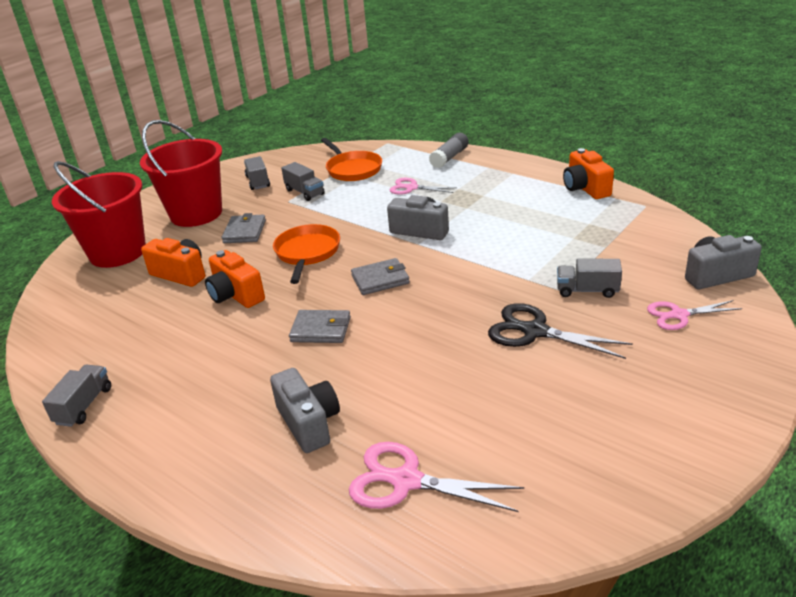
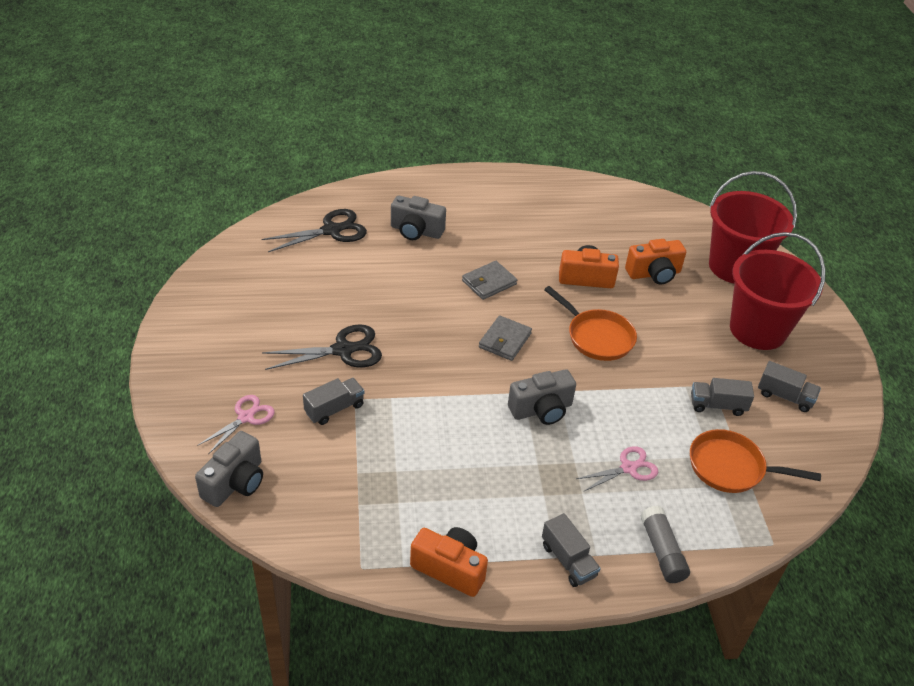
camera: 130 degrees right, 10 degrees up
(84, 406) = (548, 184): grey truck -> grey truck (568, 560)
(244, 232) = (682, 332): grey wallet -> none
(406, 481) = (331, 230): pink scissors -> black scissors

